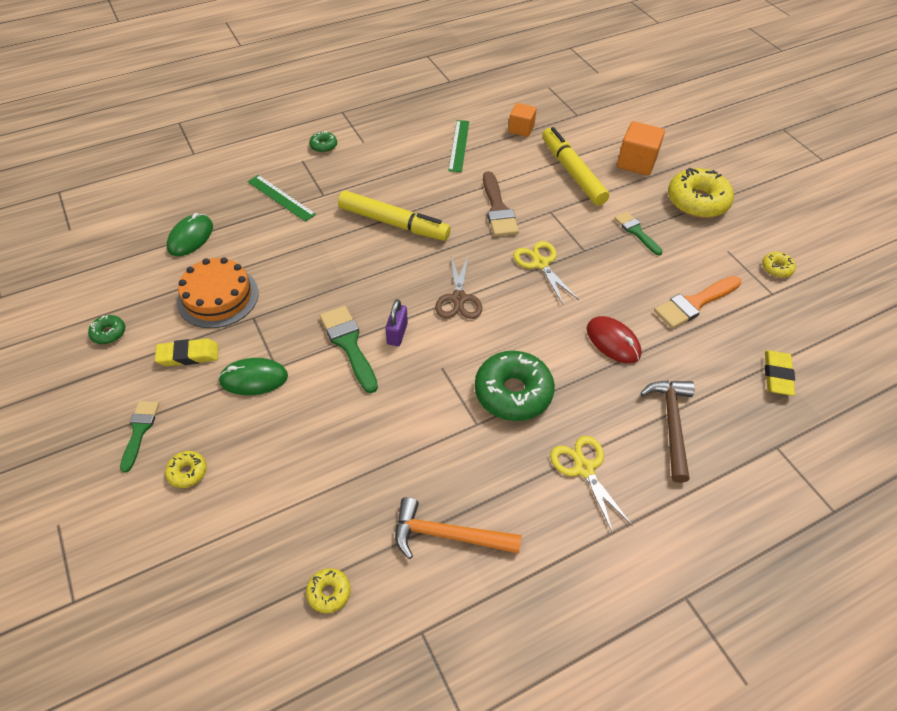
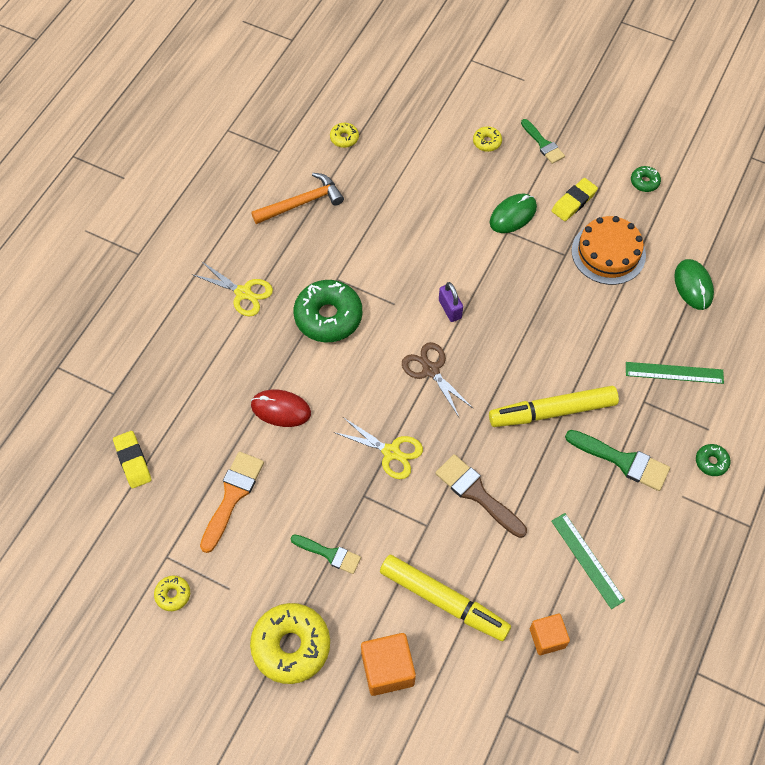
camera: 145 degrees right, 10 degrees up
(349, 344) = (476, 278): green brush -> green brush (623, 461)
(671, 424) = (199, 363): brown hammer -> none

